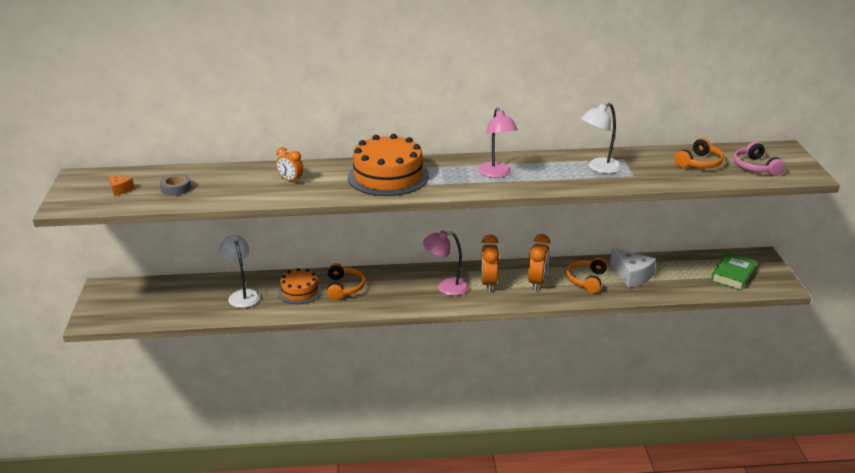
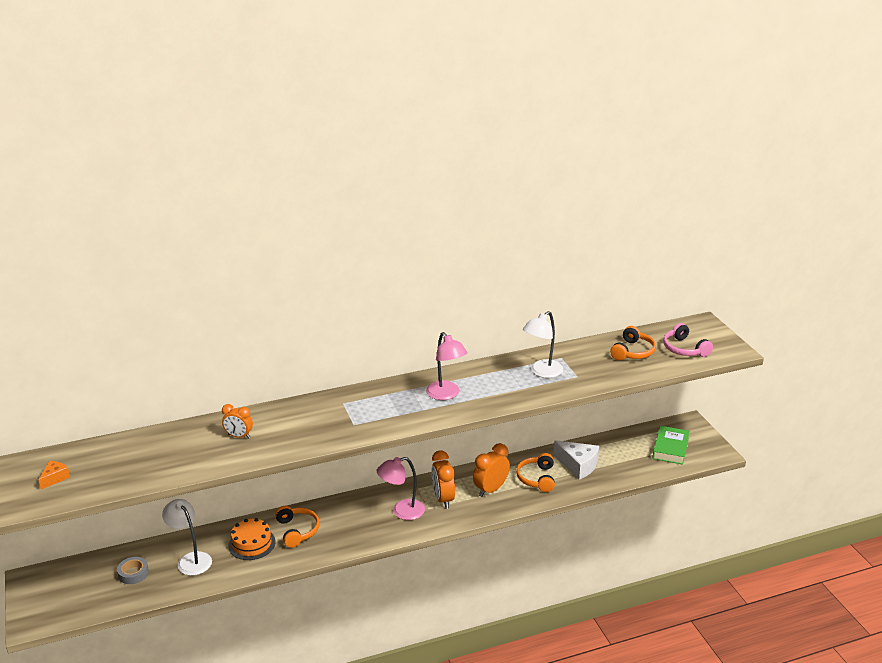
camera: 15 degrees left, 0 degrees up
(120, 189) = (55, 478): orange cheese -> orange cheese turned 90 degrees counterclockwise
(176, 188) = (117, 466): grey tape -> grey tape (133, 573)
(388, 176) = (339, 415): orange cake -> none
(537, 282) = (490, 489): orange clock -> orange clock turned 135 degrees counterclockwise

